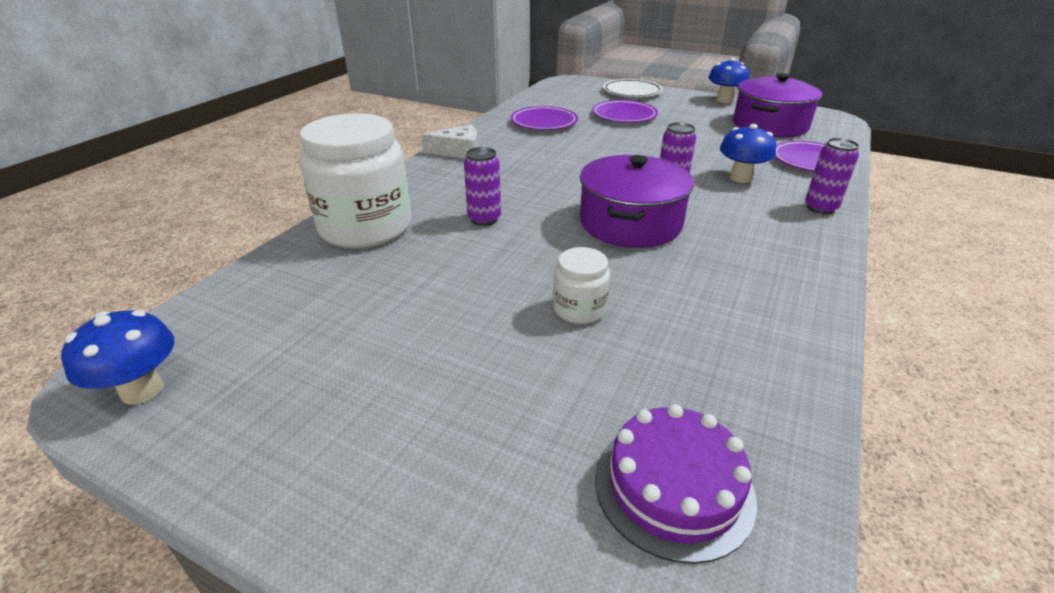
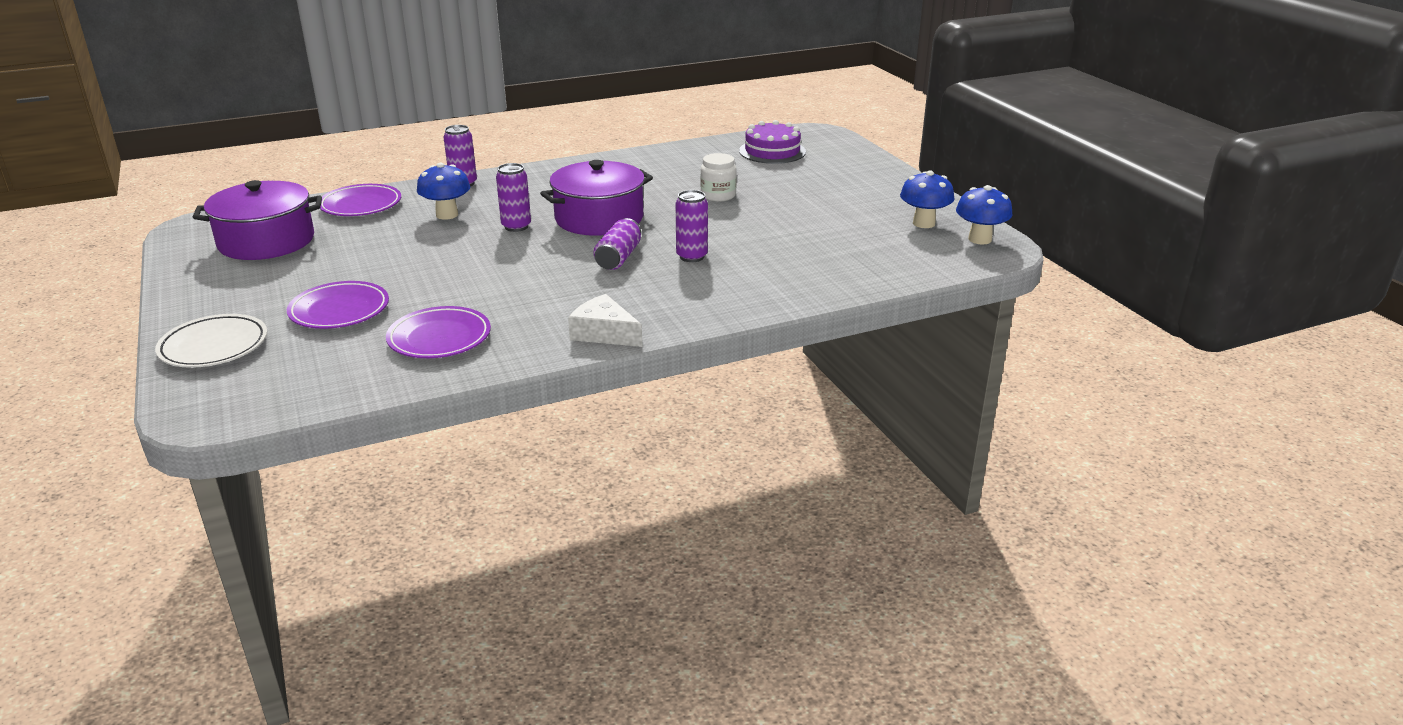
camera: 140 degrees left, 5 degrees down
(365, 227) = (789, 283): white jar -> none
(540, 196) = (618, 258): none -> purple can
(724, 100) = (184, 286): blue mushroom -> blue mushroom (923, 223)

